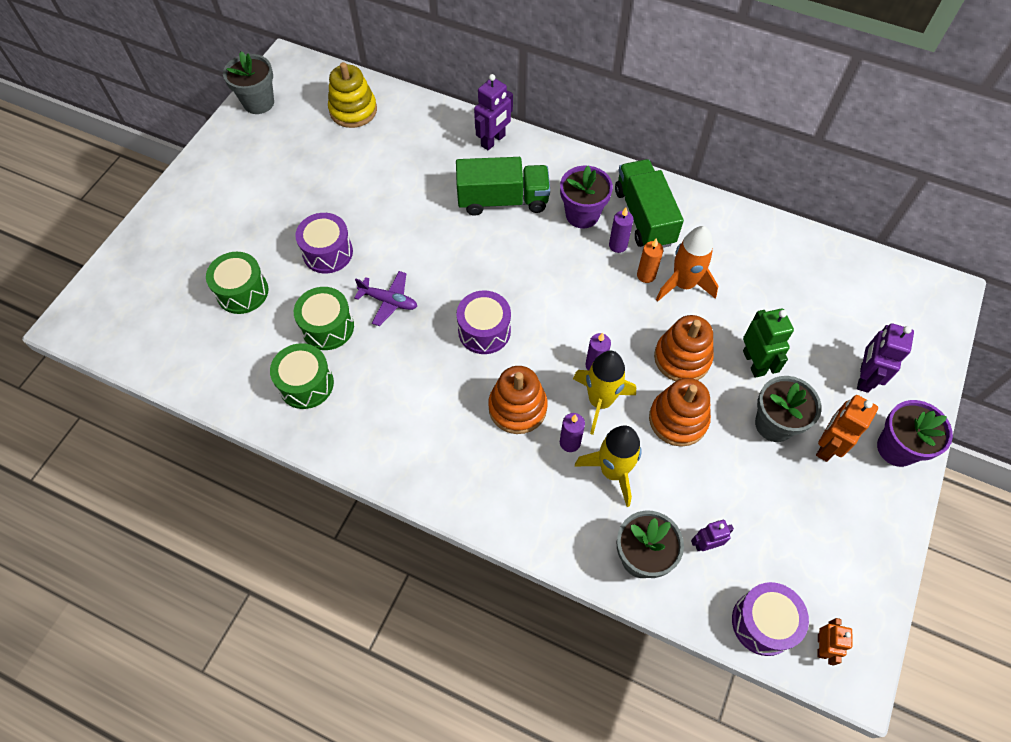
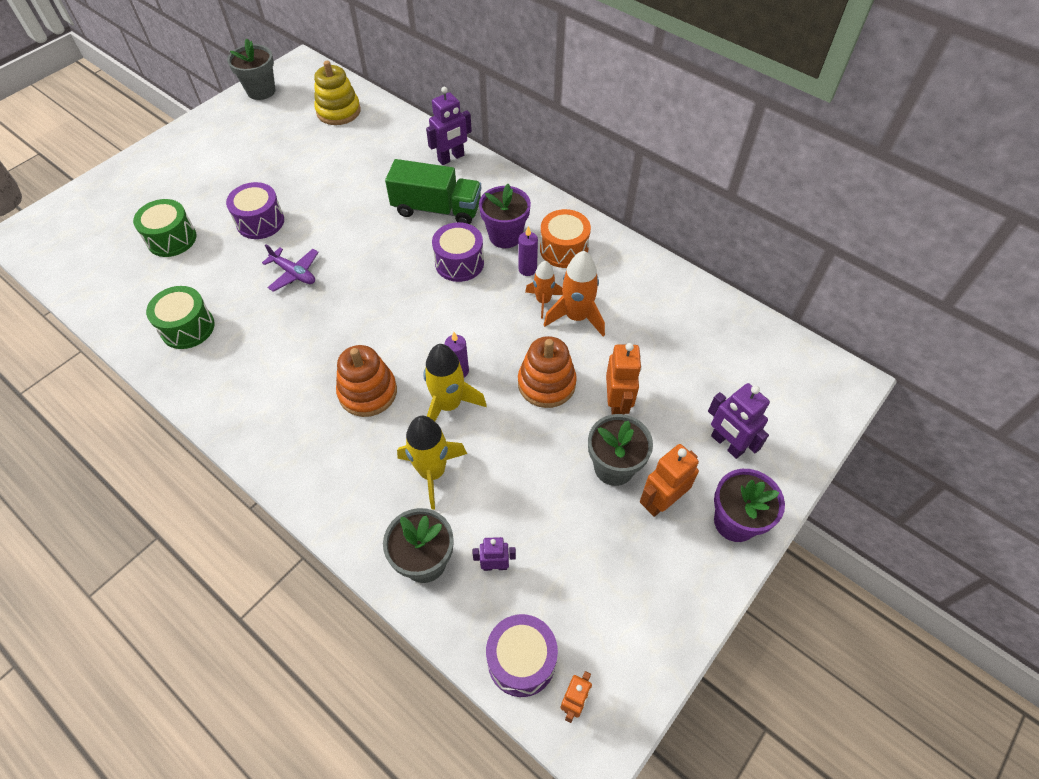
camera: 15 degrees right, 5 degrees down
(327, 327) = (230, 283): green drum -> none
(484, 331) = (368, 317): purple drum -> purple drum (459, 263)
(570, 442) = (403, 435): purple candle -> none
(644, 217) = (564, 249): green truck -> orange drum
(646, 275) = (543, 301): orange candle -> orange rocket
(678, 419) = (518, 439): orange stacking toy -> none
(754, 363) = (617, 404): green robot -> orange robot
(864, 377) = (727, 444): purple robot -> purple robot turned 75 degrees counterclockwise

